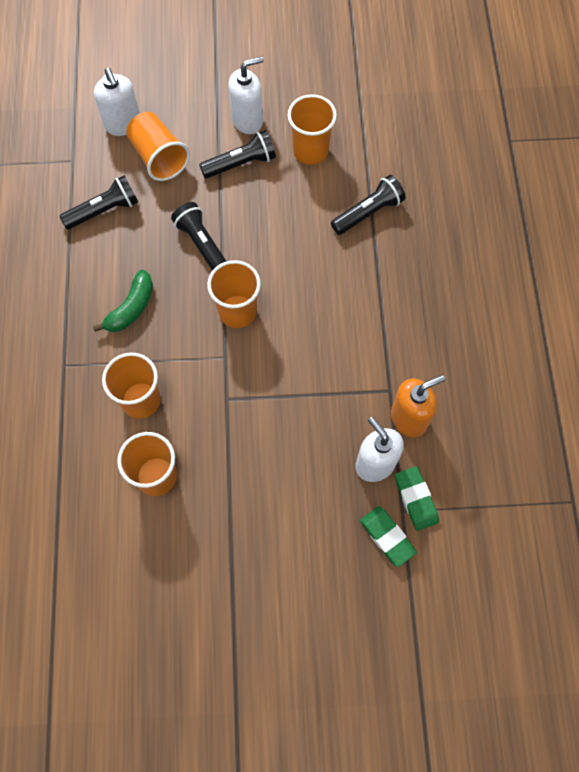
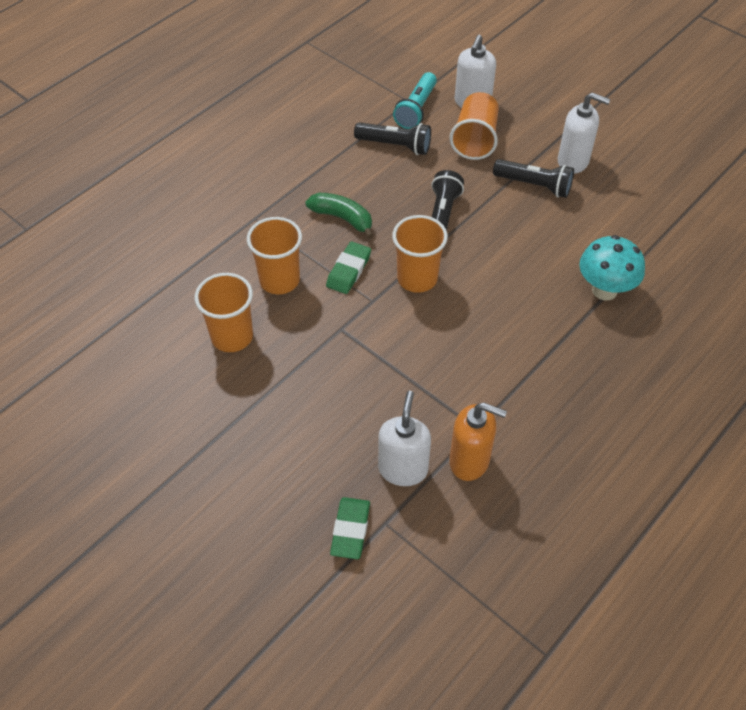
camera: 45 degrees right, 15 degrees down
(86, 164) = (416, 109): none -> turquoise flashlight
(131, 308) = (342, 218): green banana -> green banana turned 135 degrees counterclockwise
(310, 151) = (603, 215): orange cup -> none
(368, 212) = (604, 290): black flashlight -> turquoise mushroom
(416, 499) = (406, 524): green eraser -> green eraser (349, 270)

